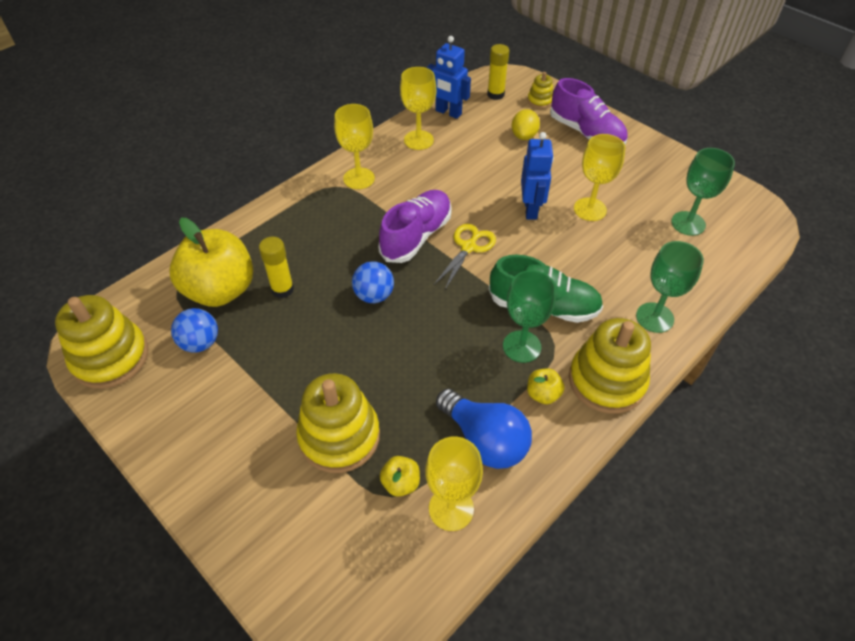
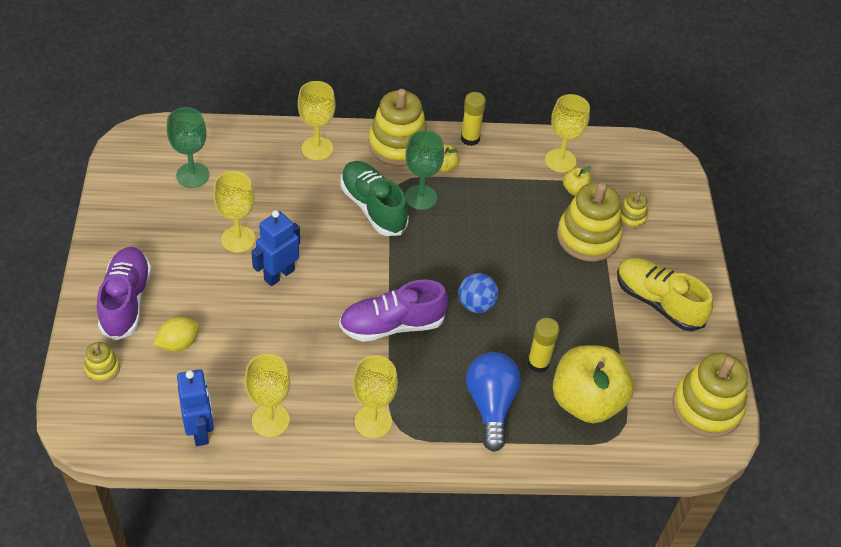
camera: 140 degrees left, 0 degrees up
(200, 343) = (632, 367): blue ball -> none
(217, 421) = (658, 302): none -> yellow shoe
(315, 500) = (631, 217): none -> yellow stacking toy
(468, 247) = (366, 284): yellow scissors -> none
(485, 440) = (506, 173): blue light bulb -> blue light bulb (491, 405)
(495, 94) = (126, 413): yellow glue stick -> yellow glue stick (470, 138)
(654, 317) = (317, 148): green goblet -> yellow goblet

